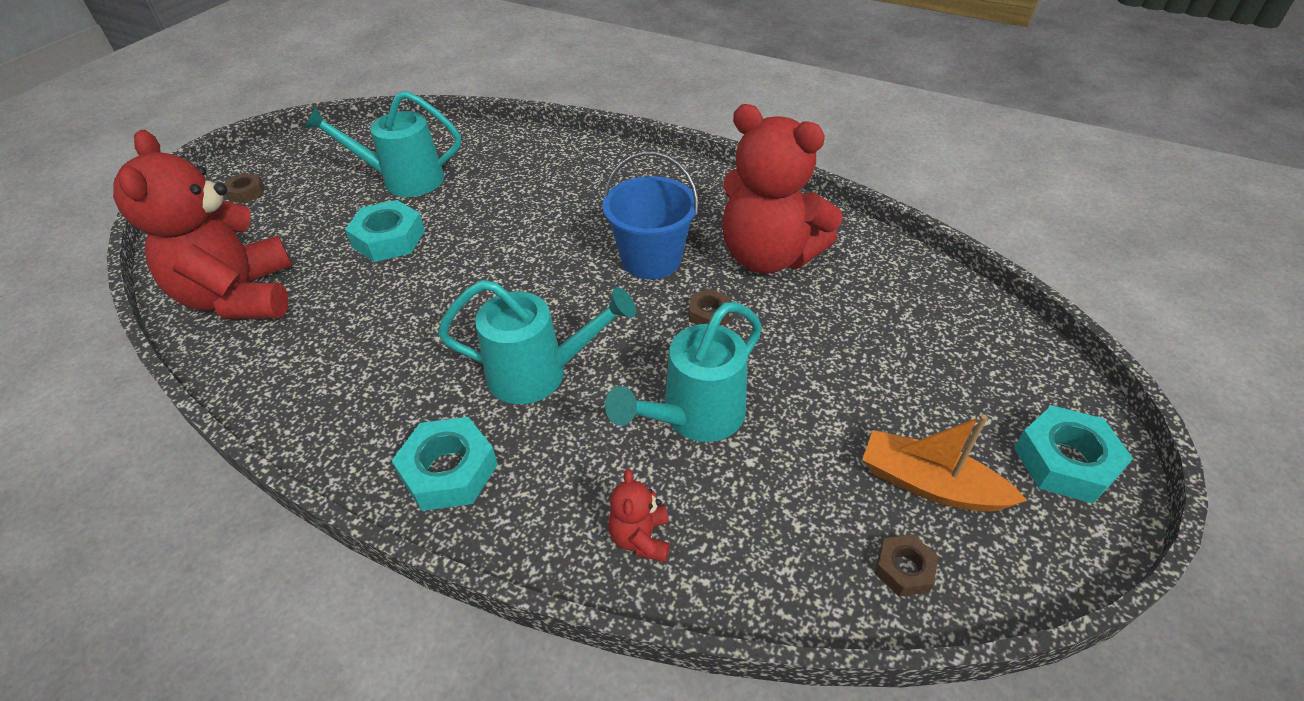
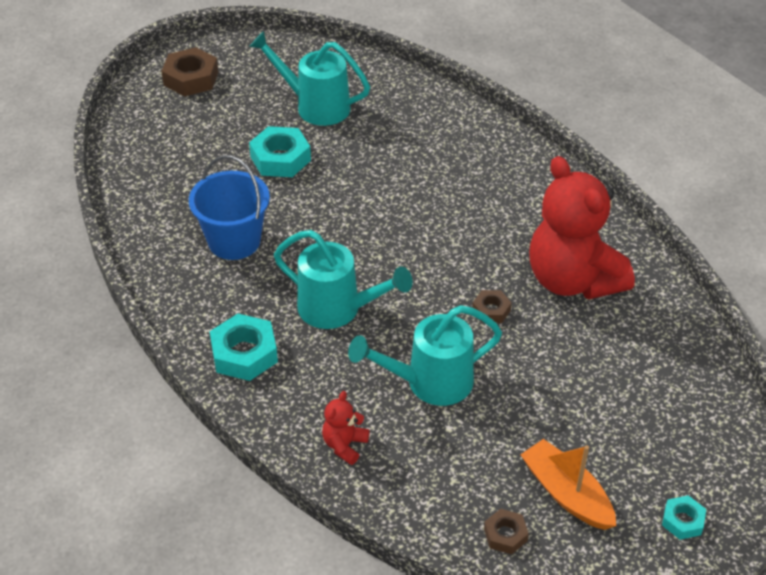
camera: 25 degrees right, 0 degrees up
(240, 297) = (157, 172): red teddy bear -> none
(246, 192) = (191, 78): brown nut -> brown nut, size x1.78
(651, 259) = (474, 248): blue bucket -> blue bucket (234, 241)
(1065, 461) = (682, 521): turquoise nut -> turquoise nut, size x0.56

